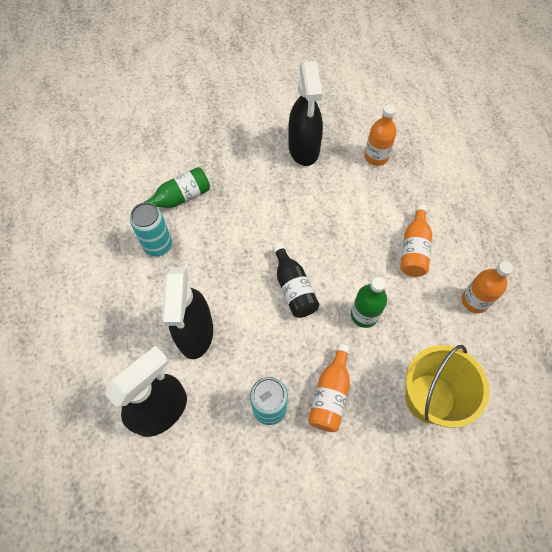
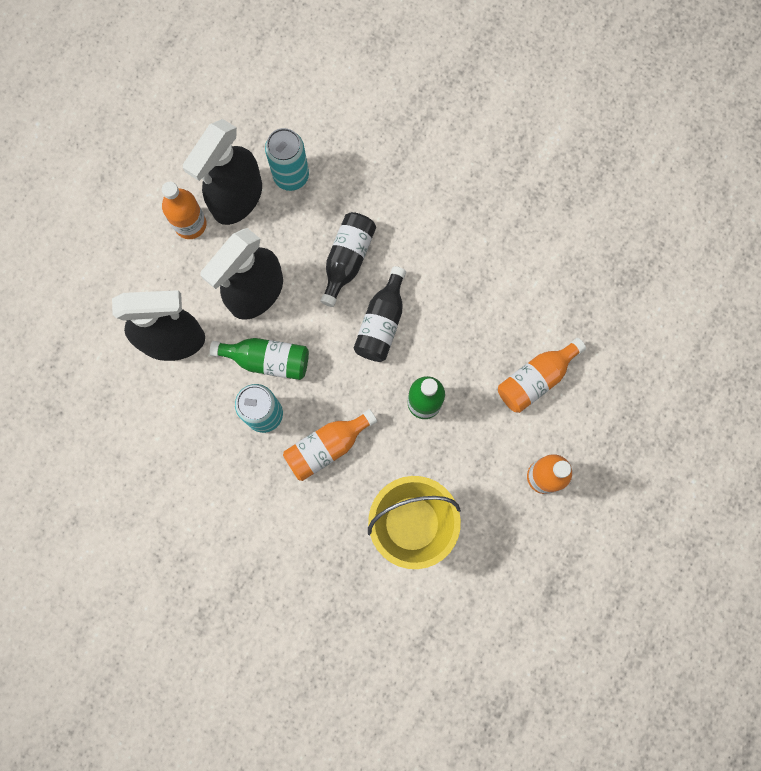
camera: 40 degrees right, 15 degrees up
(180, 198) = (352, 138): green bottle -> green bottle (267, 360)
(238, 267) = (347, 260): none -> black bottle
(304, 149) = (527, 179): black spray bottle -> black spray bottle (237, 199)
(376, 157) = (596, 249): orange bottle -> orange bottle (190, 224)

